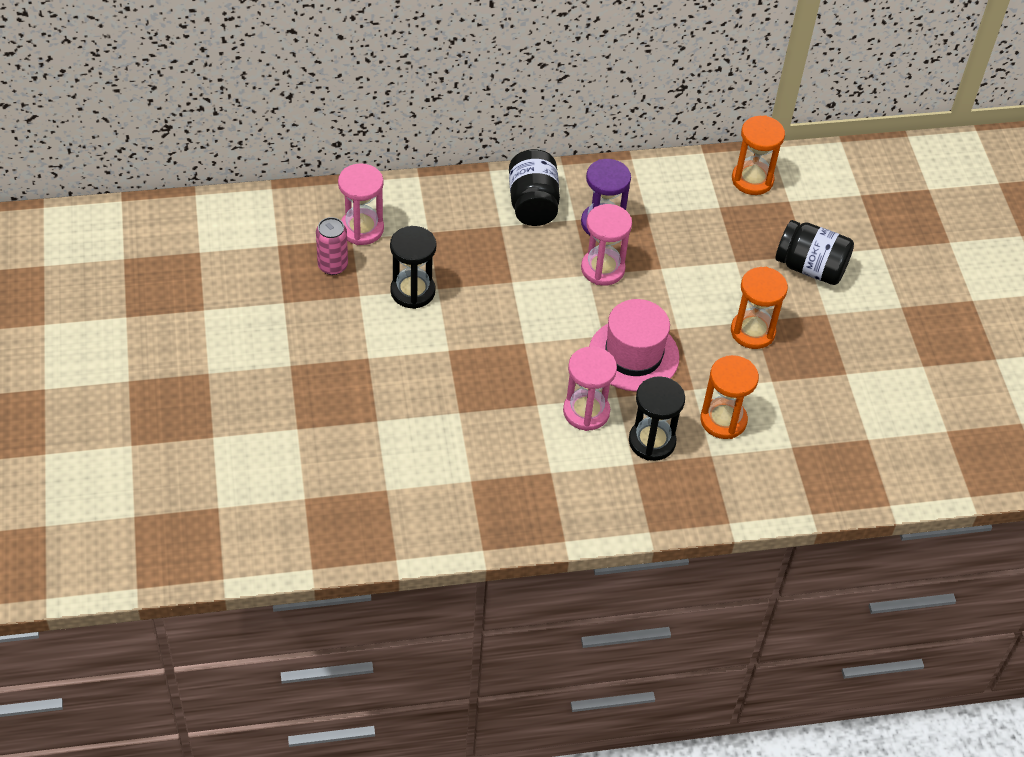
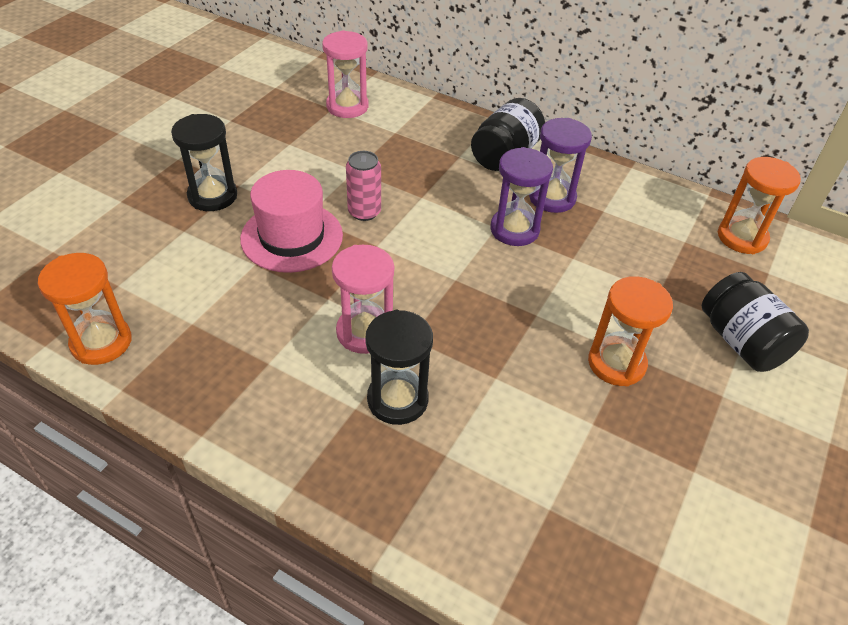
camera: 40 degrees right, 5 degrees down
(333, 266) = (295, 117): pink can -> pink can (364, 212)
(412, 291) = (332, 162): black hourglass -> black hourglass (212, 196)
(602, 269) = (514, 230): pink hourglass -> purple hourglass
(633, 355) = (466, 312): pink hat -> pink hat (292, 237)
(723, 420) = (496, 428): orange hourglass -> orange hourglass (101, 342)

